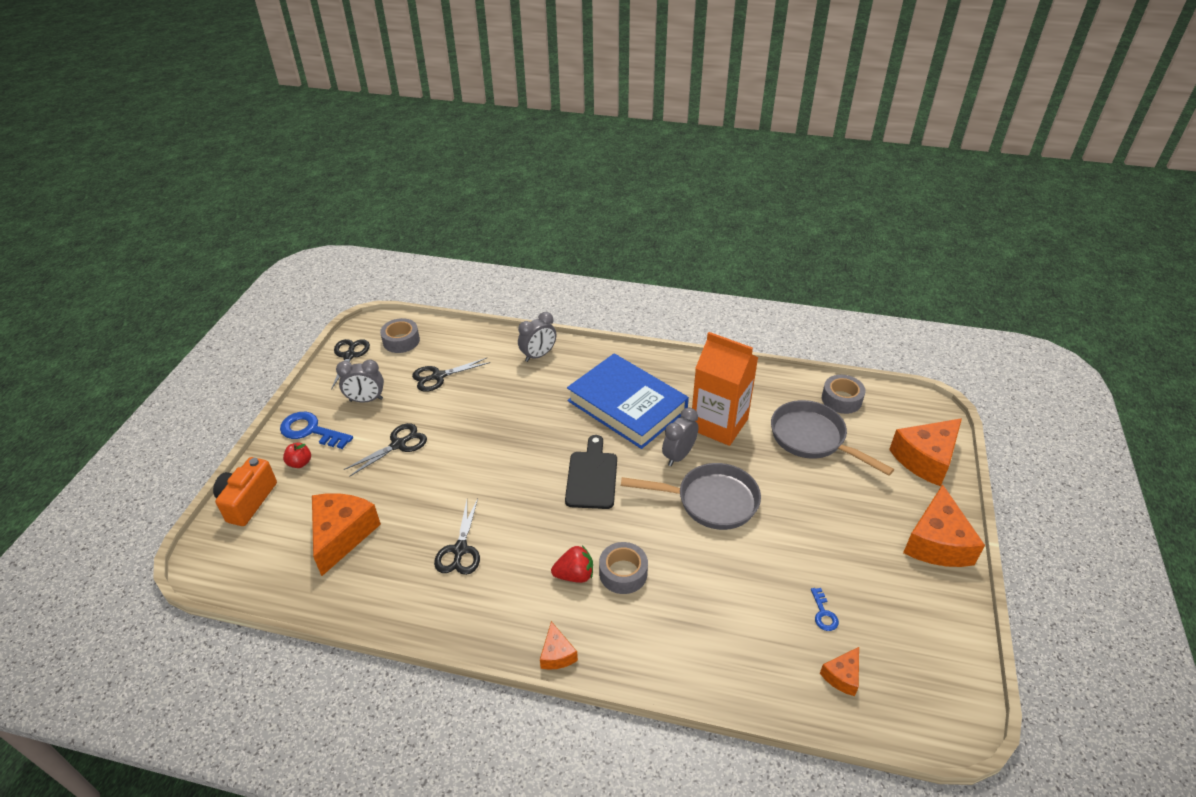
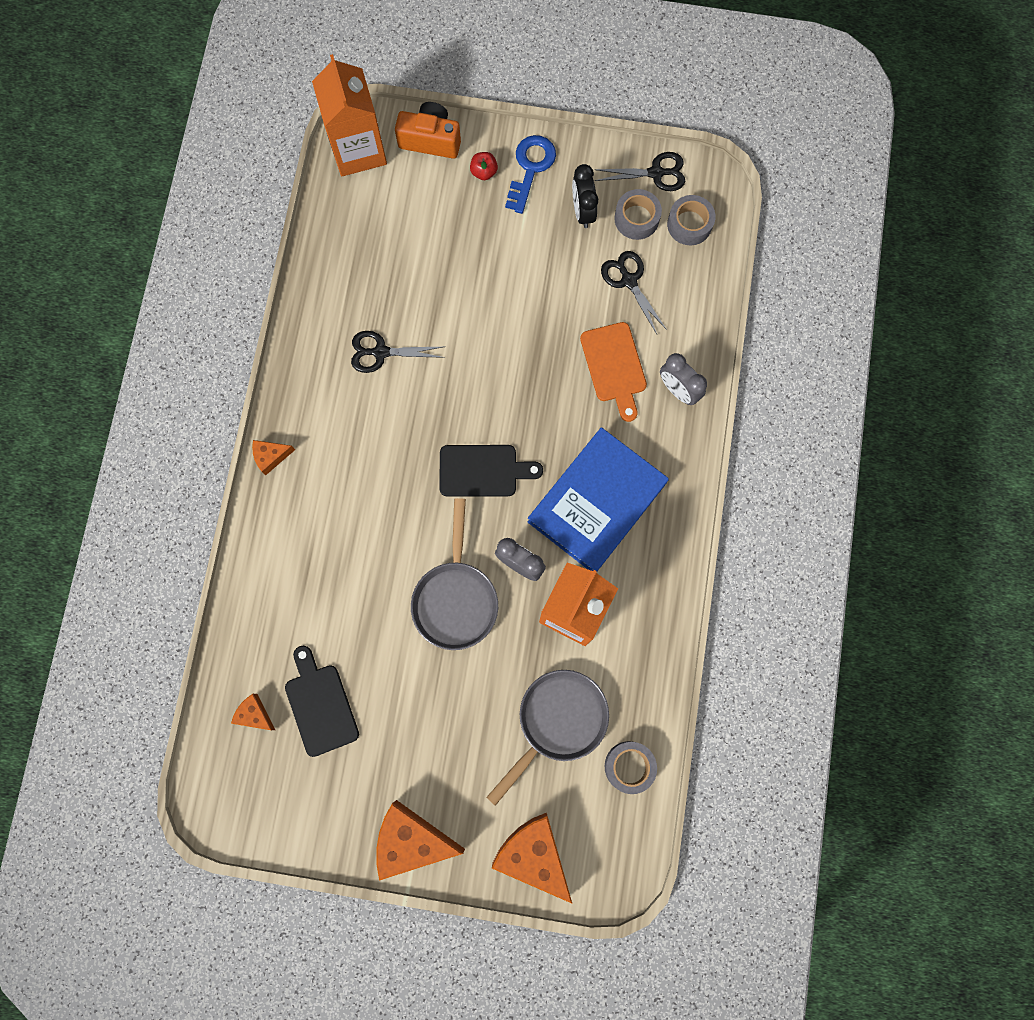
camera: 85 degrees right, 35 degrees up
(229, 562) = (358, 150): none -> orange carton
(342, 535) = (393, 239): orange cheese -> none
(366, 400) = (583, 211): grey clock -> black clock
(398, 444) = (516, 262): black scissors -> none
(511, 389) = (614, 366): none -> orange cutting board
(574, 575) = (356, 464): red strawberry -> none
(623, 573) = (360, 510): grey tape -> grey tape (636, 218)
(823, 613) = (320, 705): blue key -> black cutting board

